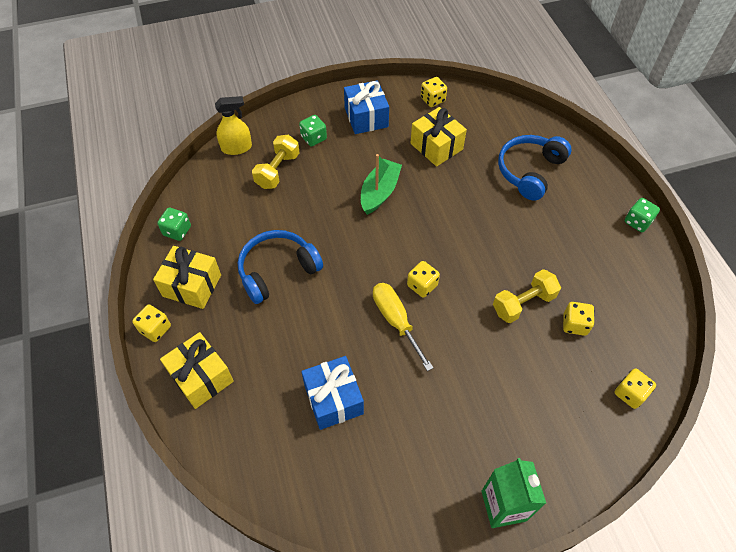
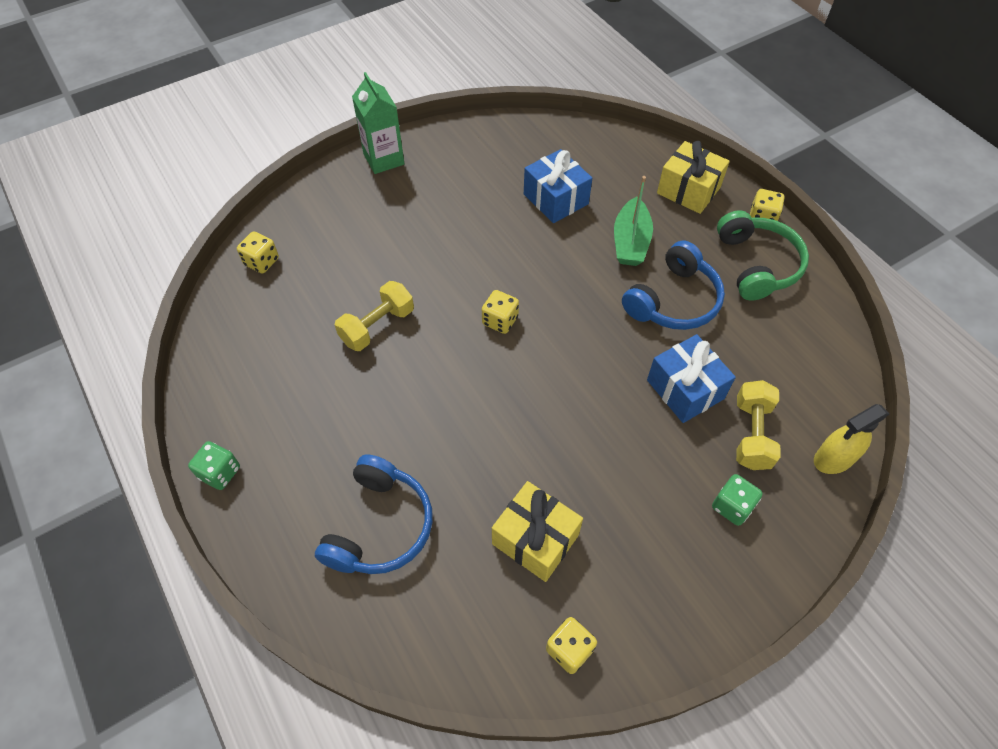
camera: 165 degrees right, 0 degrees up
(177, 231) = (820, 319): green dice -> none
(192, 285) = (756, 264): yellow gift -> green headphones
(366, 117) = (669, 573): blue gift -> blue gift (685, 389)
(379, 192) = (594, 434): green boat -> green boat (630, 242)
(396, 321) = (518, 277): yellow screwdriver -> none
(574, 324) = (317, 316): yellow dice -> none

